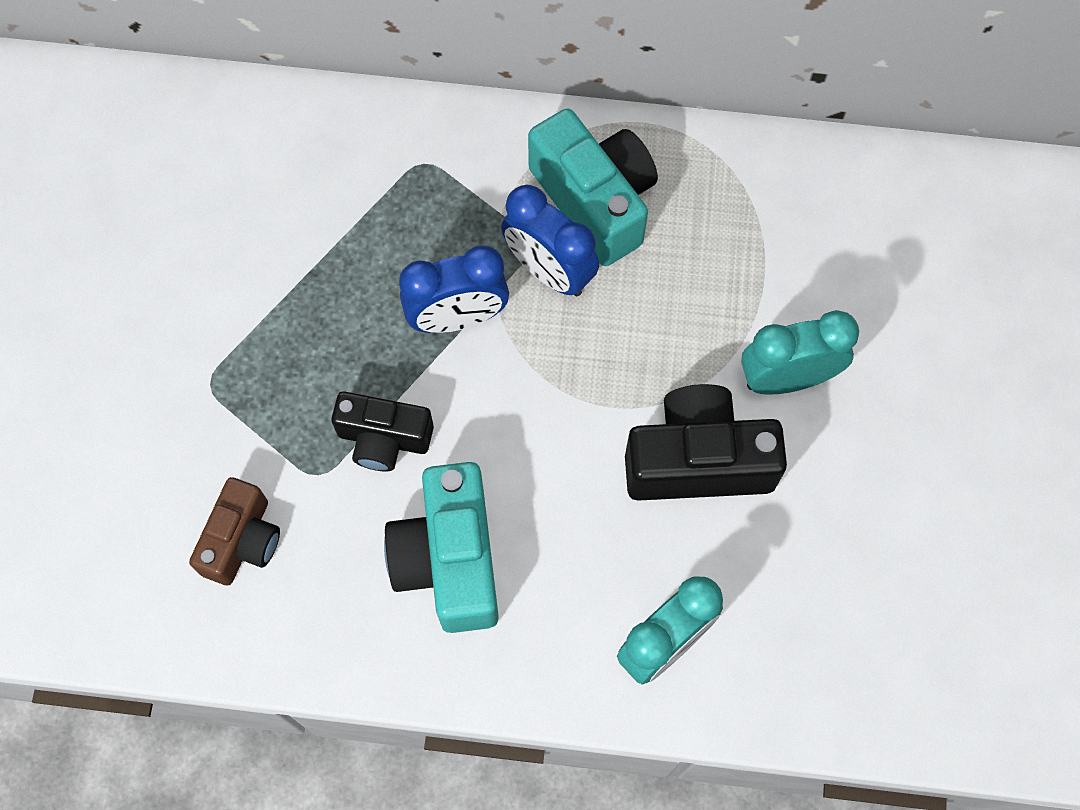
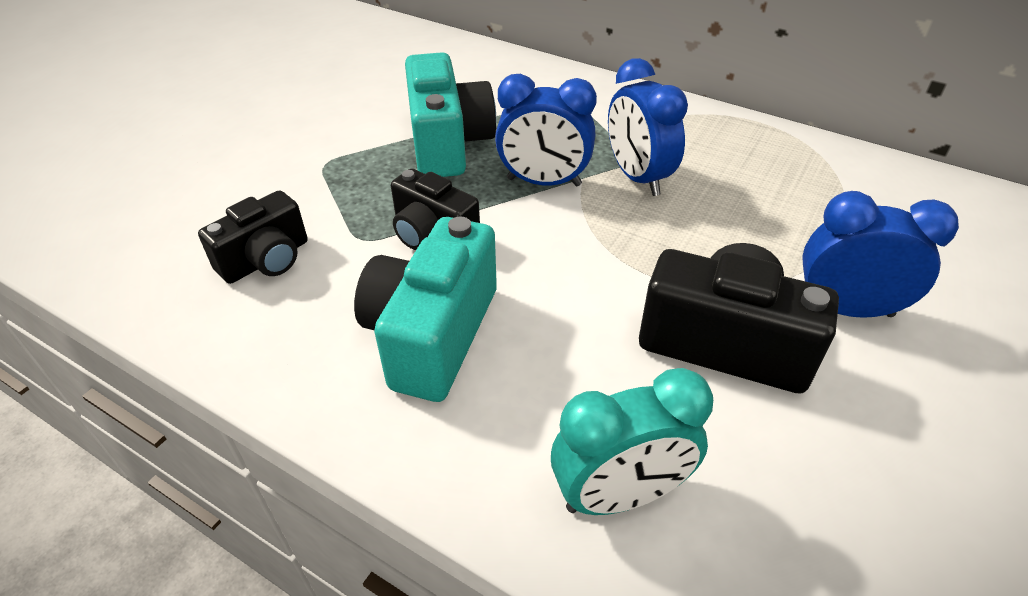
camera: 25 degrees right, 25 degrees down
(242, 541) = (266, 260): brown camera -> black camera
(595, 200) = (697, 150): turquoise camera -> turquoise camera (448, 143)
(787, 378) = (845, 309): turquoise clock -> blue clock

